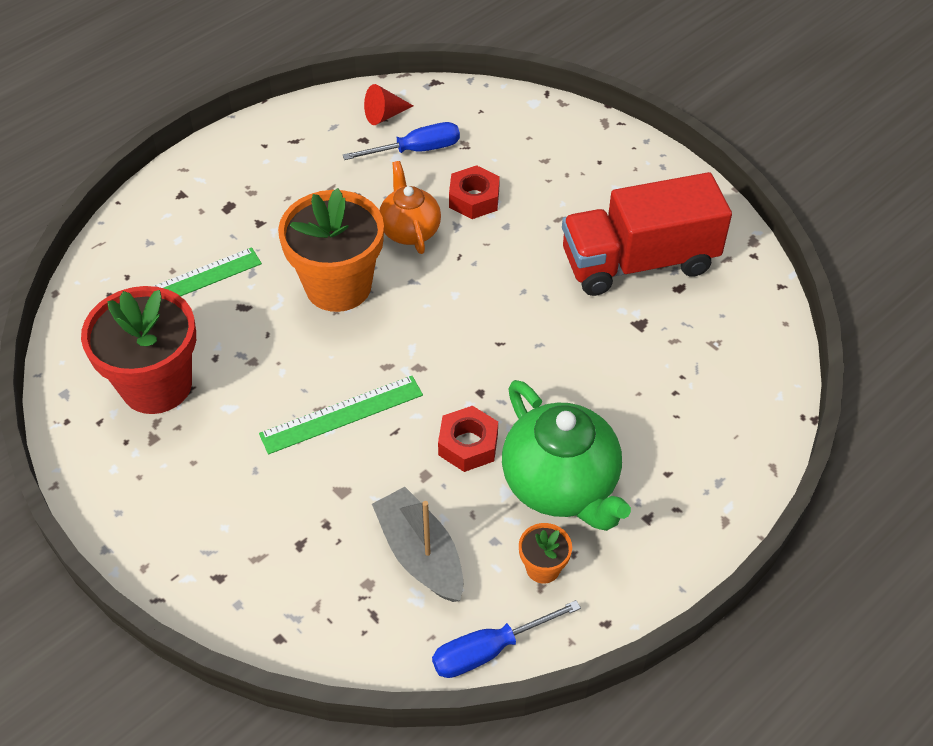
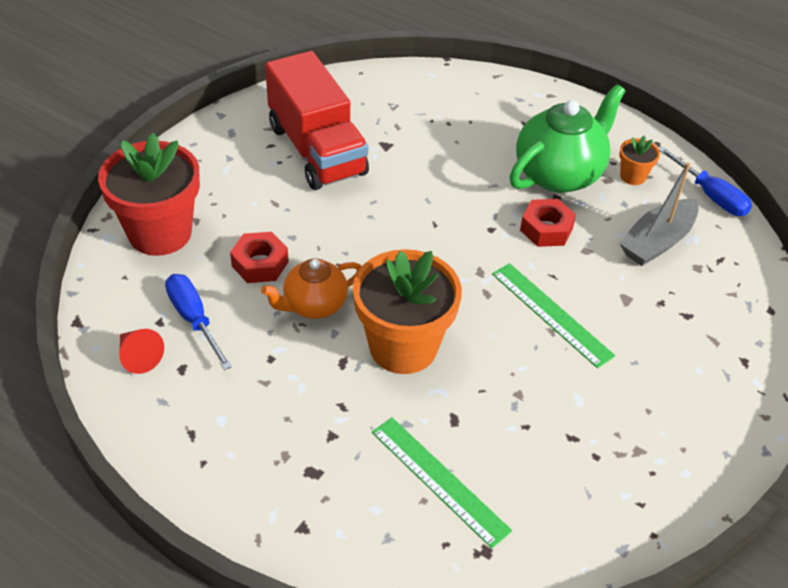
camera: 105 degrees left, 5 degrees down
(156, 385) = (578, 466): red flower pot -> red flower pot (160, 233)

